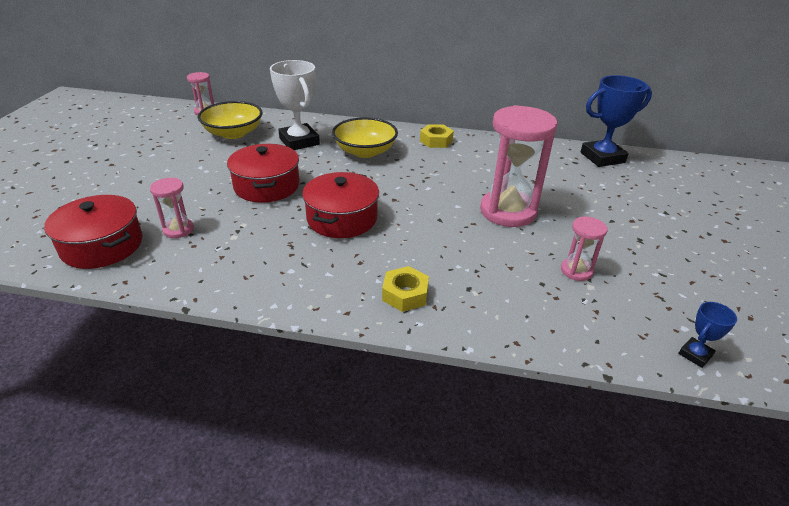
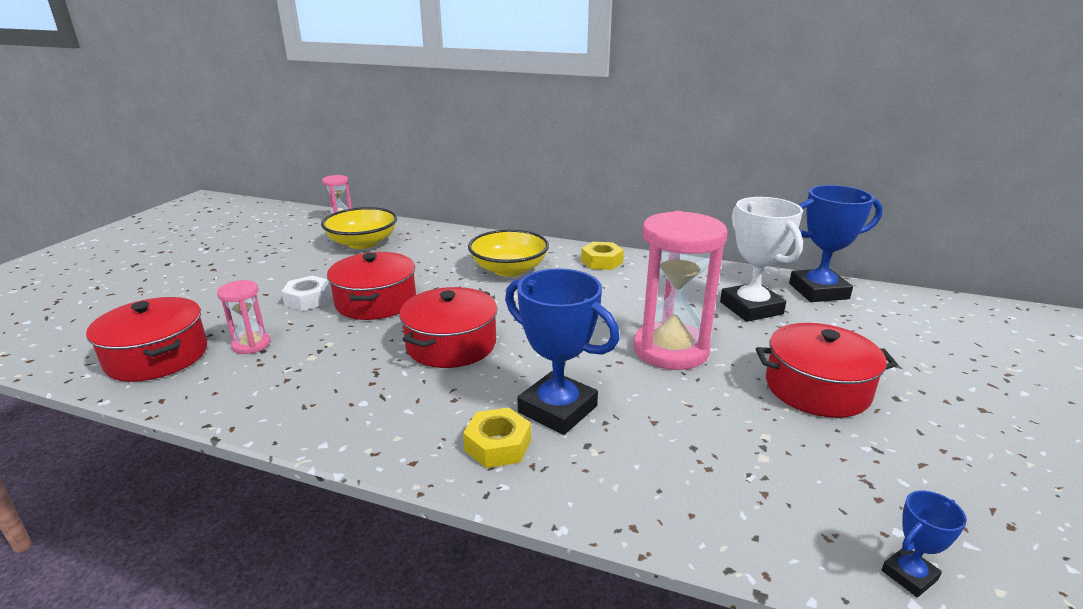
camera: 10 degrees right, 10 degrees down
(209, 187) = (308, 299): none -> white nut
(299, 141) = (434, 255): white trophy -> white trophy (751, 308)
(439, 264) = (557, 409): none -> blue trophy
(576, 271) = (747, 434): pink hourglass -> none
(615, 233) = (817, 388): none -> red pot

